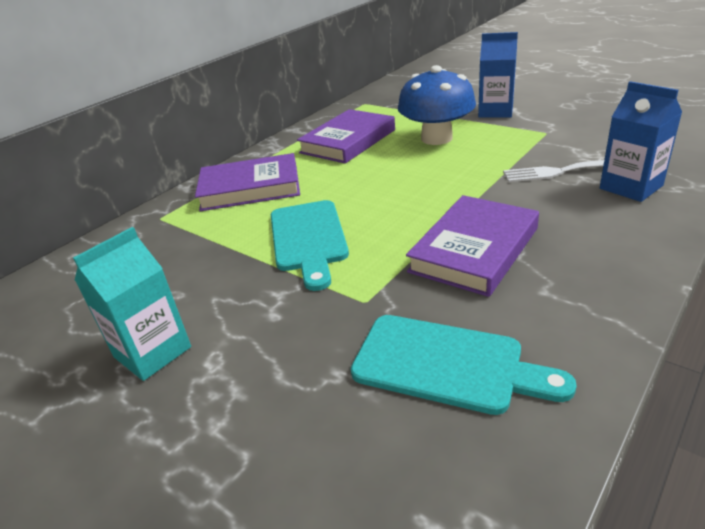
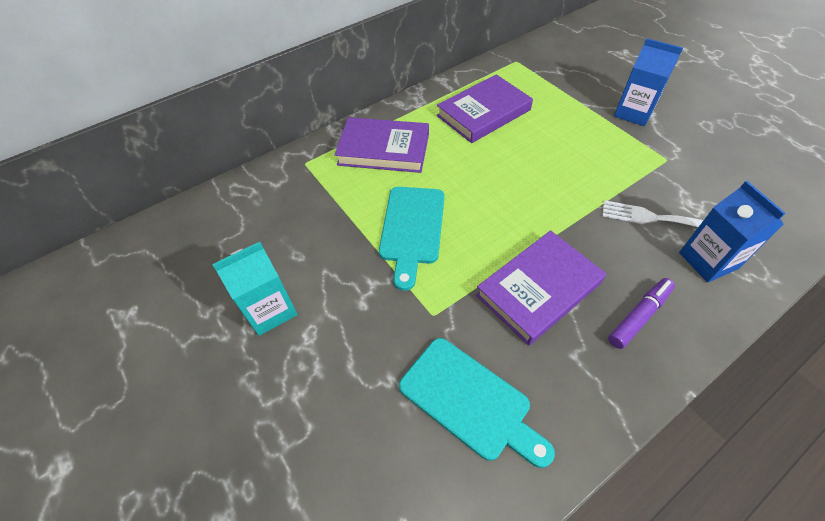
camera: 15 degrees right, 20 degrees up
(436, 138) = (563, 134): blue mushroom -> none
(592, 243) = (639, 316): none -> purple marker

